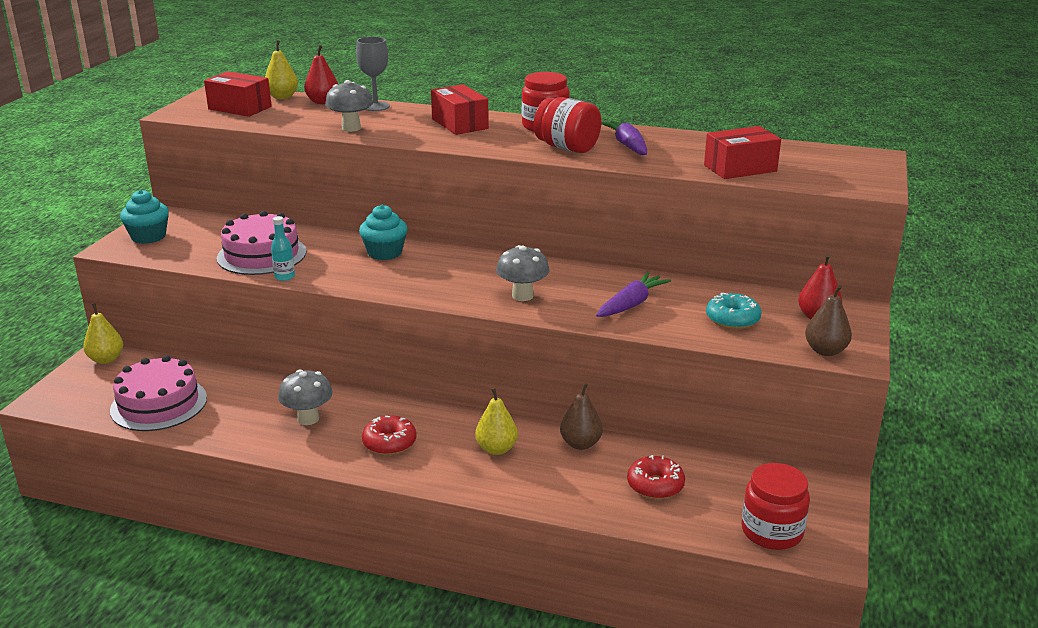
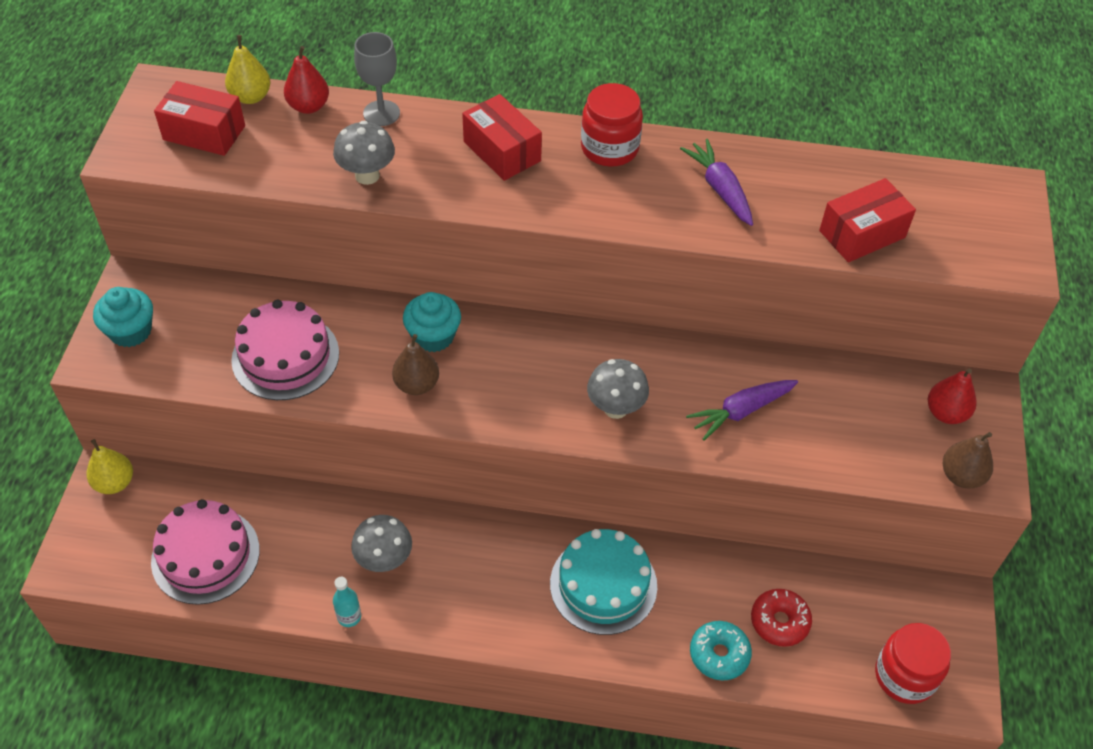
camera: 10 degrees left, 25 degrees up
(284, 277) = (327, 400): turquoise bottle -> turquoise bottle (349, 616)
(389, 443) = (485, 589): red donut -> none
(496, 449) = (603, 585): yellow pear -> turquoise cake
(567, 148) = (648, 202): red jar -> none
(580, 444) = (691, 565): brown pear -> brown pear (417, 384)
(631, 304) = (741, 411): purple carrot -> purple carrot turned 150 degrees counterclockwise
(732, 319) = (856, 428): turquoise donut -> turquoise donut (719, 654)

